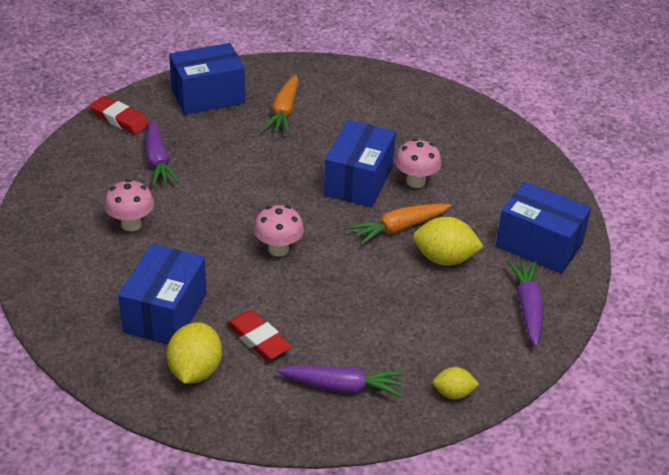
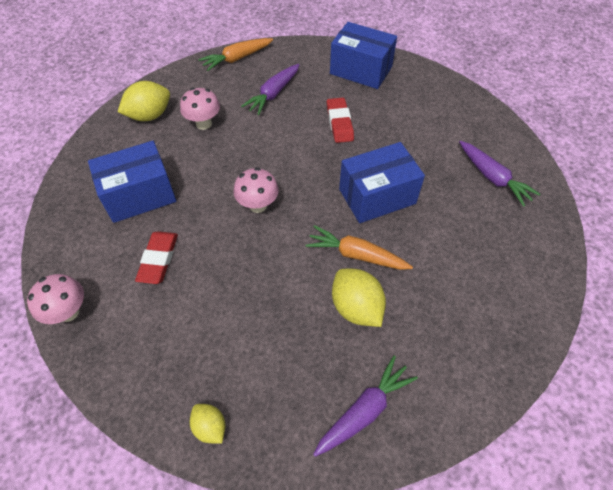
camera: 50 degrees right, 15 degrees up
(120, 119) = (289, 54): red eraser -> red eraser (339, 123)
(195, 371) = (99, 248): yellow lemon -> yellow lemon (149, 116)
(284, 111) = (395, 111): orange carrot -> orange carrot (237, 58)
(342, 387) = (153, 343): purple carrot -> purple carrot (492, 177)
(416, 181) = (419, 228): pink mushroom -> pink mushroom (68, 312)
(539, 245) = (448, 363): blue box -> none

